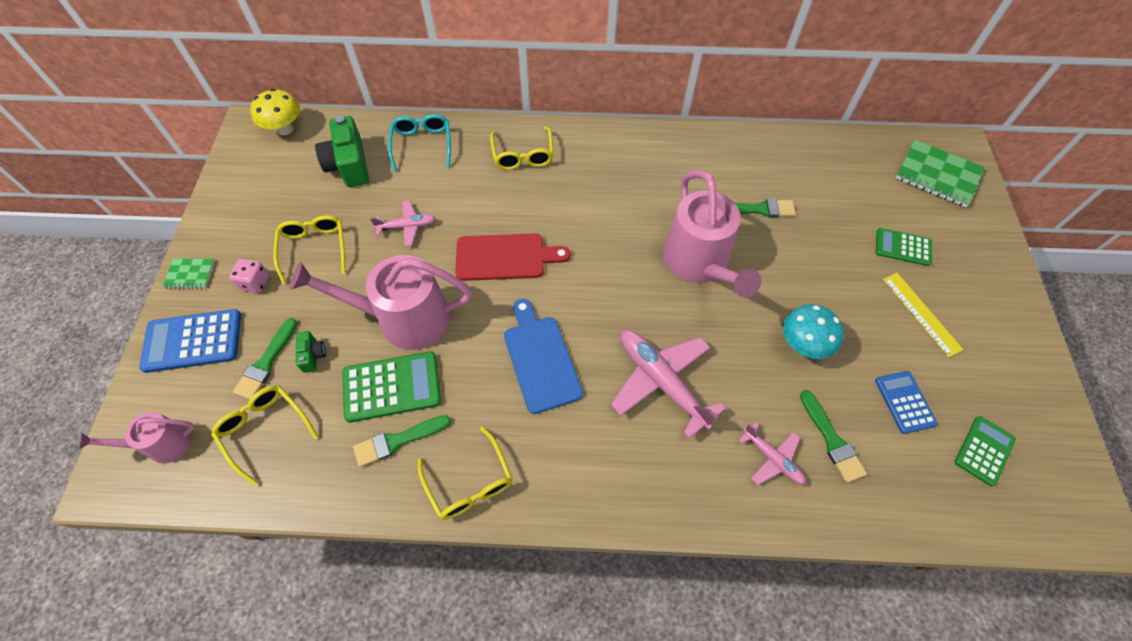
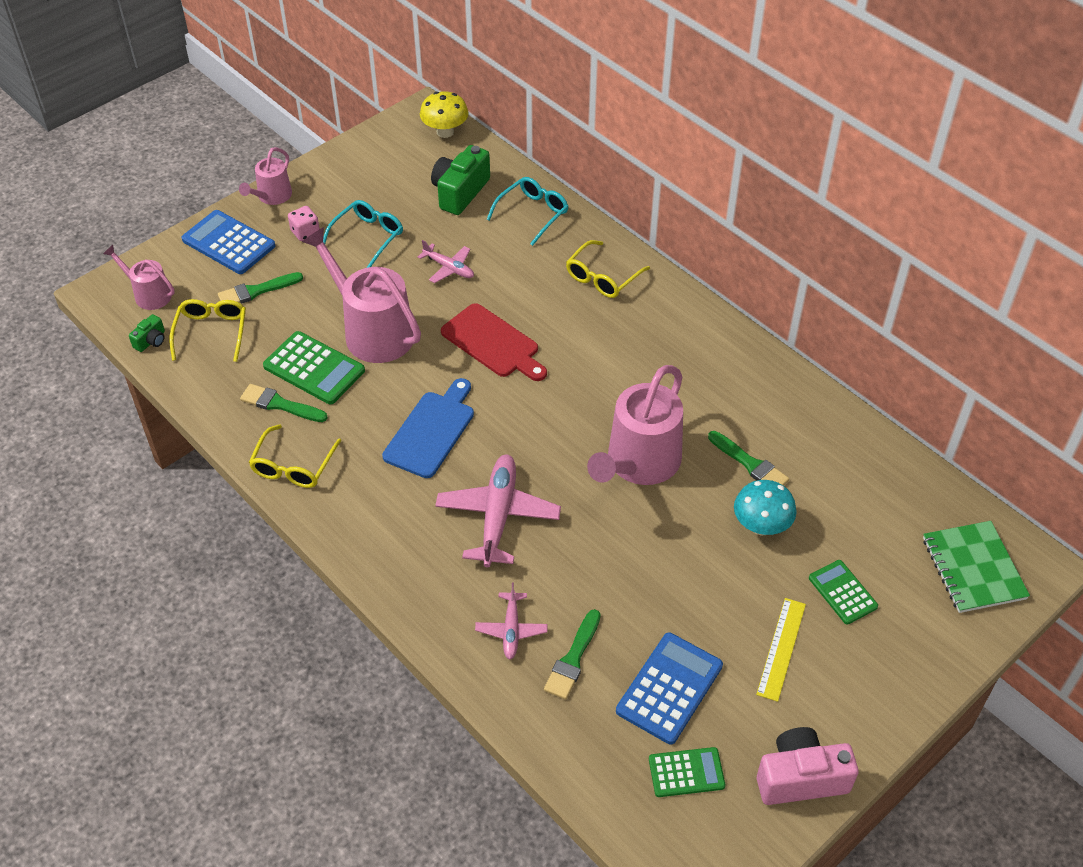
camera: 45 degrees right, 10 degrees down
(190, 274) = (272, 196): green notebook -> pink watering can
(313, 355) = (288, 309): green camera -> green camera (151, 341)
(314, 249) = (368, 237): yellow glasses -> turquoise glasses
(803, 344) = (643, 584): turquoise mushroom -> turquoise mushroom (761, 526)
(905, 402) = (669, 688): blue calculator -> blue calculator, size x1.57
(1034, 388) = (800, 778): none -> pink camera

